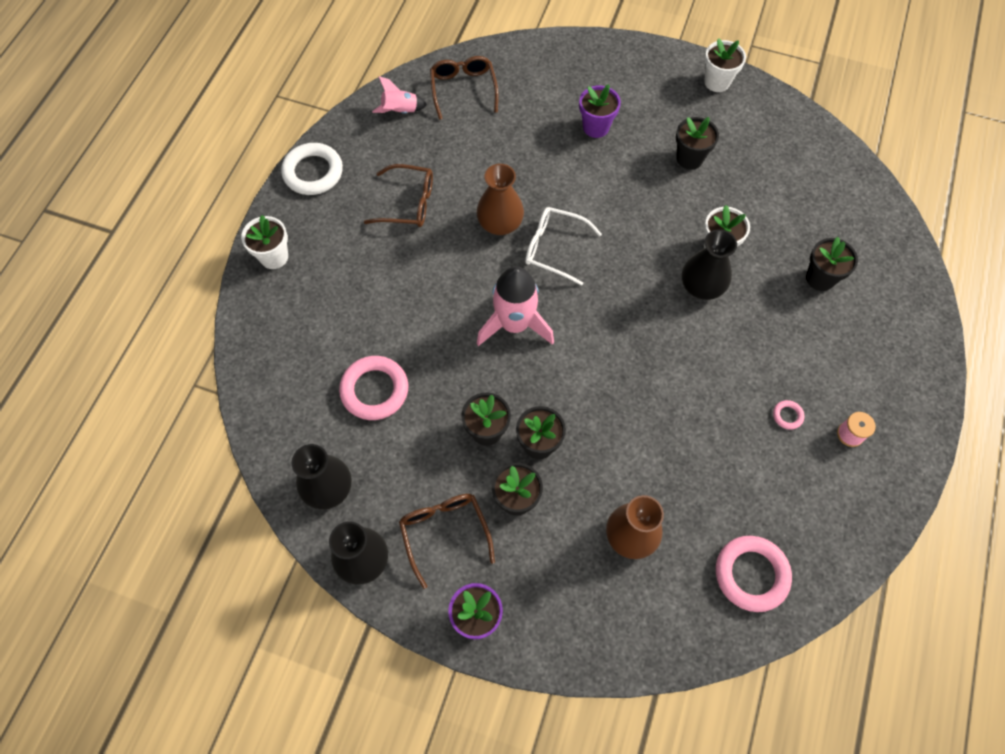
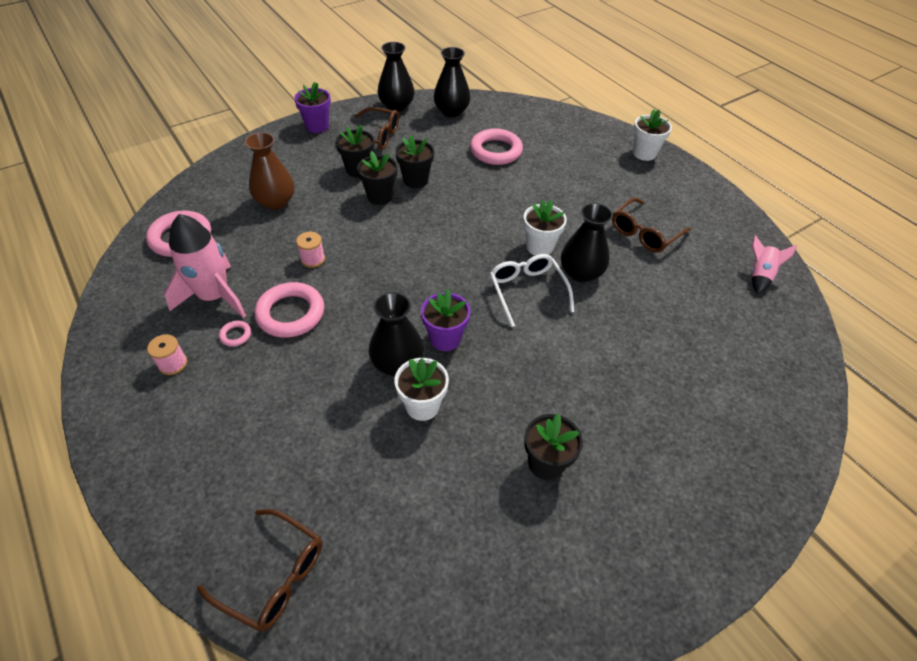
camera: 125 degrees right, 15 degrees down
(313, 172) = (715, 199): white ring -> none
(463, 89) = (766, 332): brown glasses -> brown glasses (274, 576)
(500, 223) = (581, 273): brown vase -> black vase
(514, 324) = (479, 232): pink rocket -> pink rocket (214, 297)
(554, 248) = (527, 291): white glasses -> white glasses turned 75 degrees counterclockwise
(596, 127) = (648, 407): purple flower pot -> purple flower pot (445, 338)
(666, 431) = (313, 259): none -> pink spool
(717, 82) = (644, 589): white flower pot -> white flower pot (539, 247)
(732, 395) = (291, 313): none -> pink ring
(820, 278) = (308, 467): black flower pot -> none

